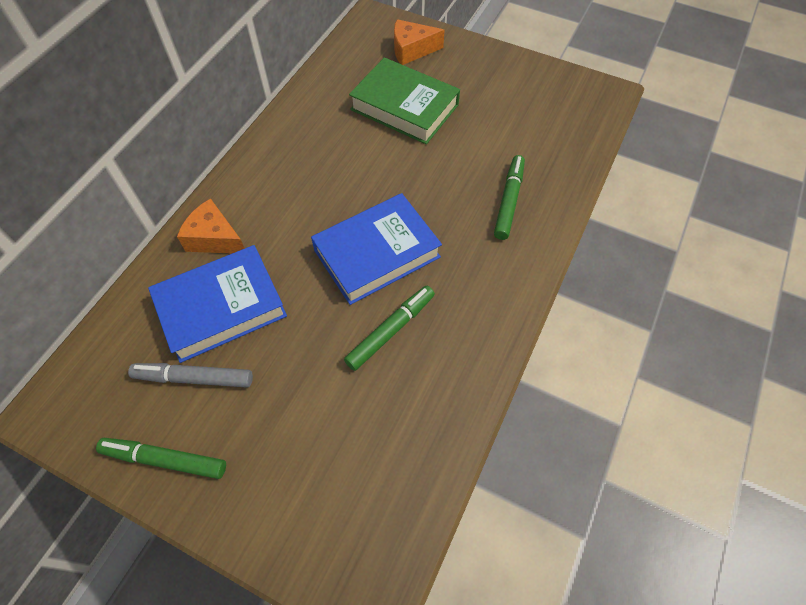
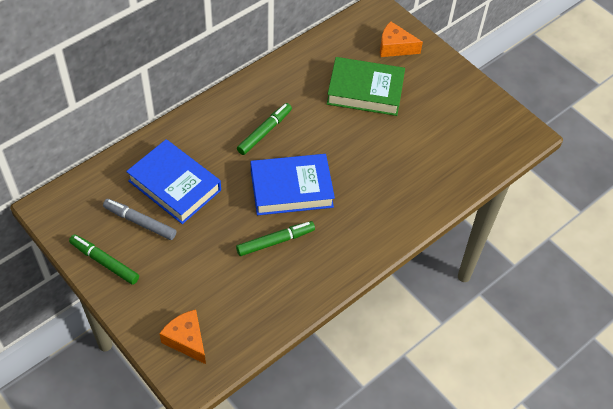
camera: 20 degrees right, 5 degrees down
(214, 238) = (189, 138): orange cheese -> orange cheese (186, 340)
(221, 308) = (174, 185): blue book -> blue book turned 45 degrees clockwise
(404, 107) = (365, 91): green book -> green book turned 45 degrees counterclockwise
(508, 201) = (403, 187): green marker -> green marker (264, 132)

